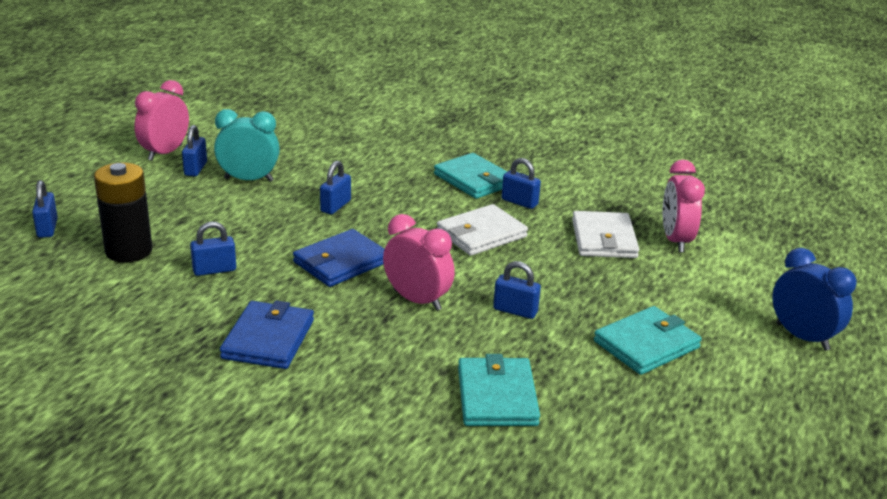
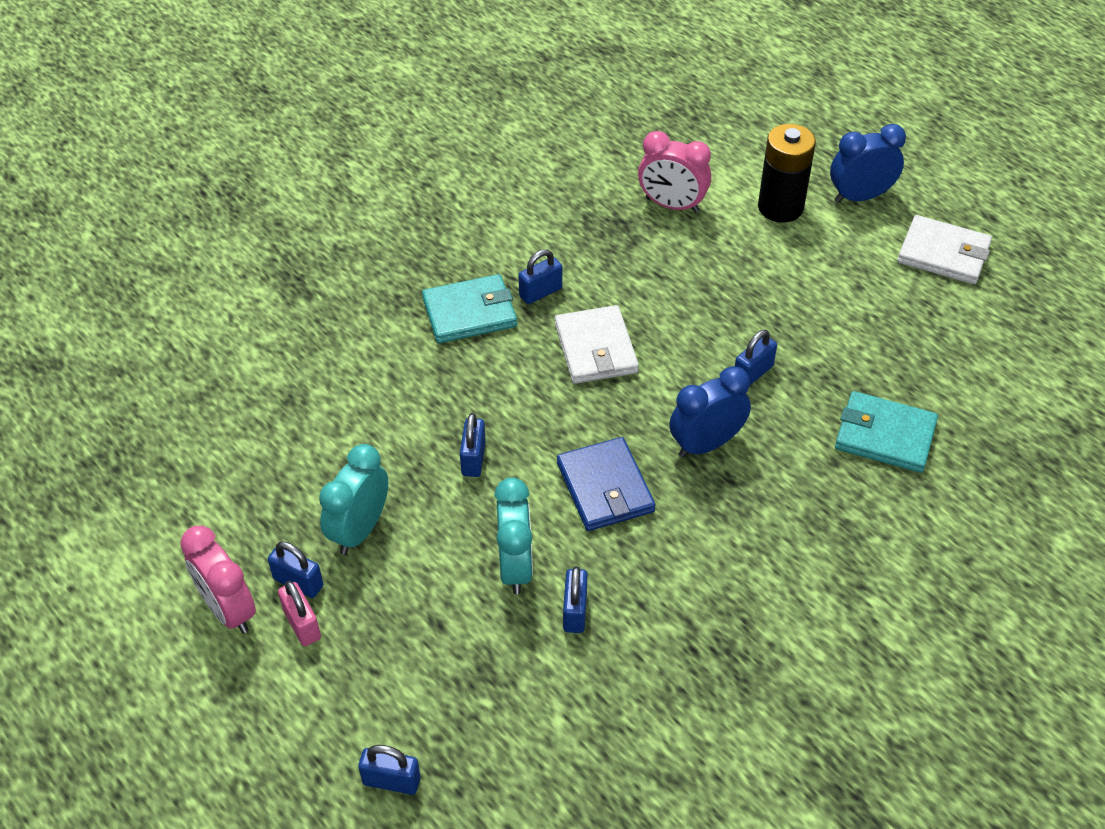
camera: 65 degrees left, 20 degrees up
(129, 251) = (493, 693): black battery -> black battery (780, 207)
(162, 176) = (302, 624): none -> pink padlock
(245, 239) = (515, 566): none -> turquoise clock
(268, 339) = (735, 590): blue wallet -> none
(335, 206) = (473, 459): blue padlock -> blue padlock turned 45 degrees clockwise
(417, 300) = (706, 444): pink clock -> blue clock
(604, 239) = (647, 256): white wallet -> white wallet (943, 254)
(646, 344) = (838, 301): turquoise wallet -> none

